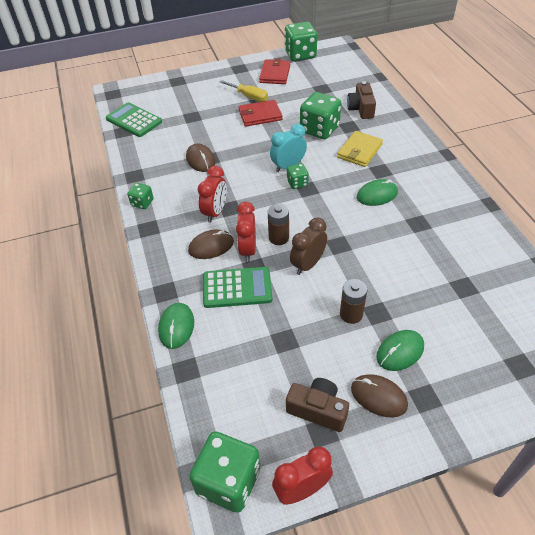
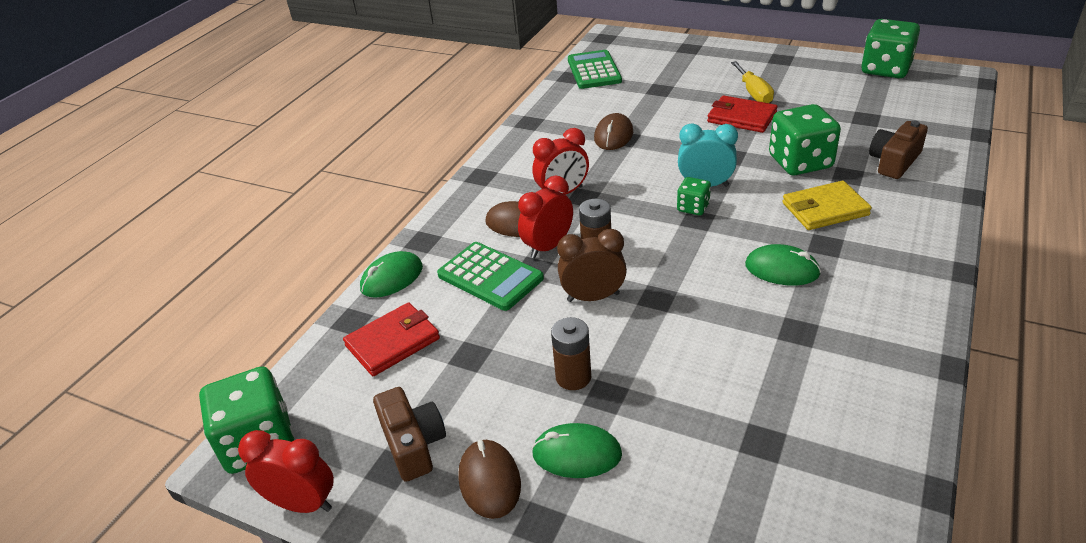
camera: 45 degrees right, 10 degrees down
(142, 203) = (504, 150): green dice -> none
(275, 74) = (820, 80): red wallet -> red wallet (393, 342)

